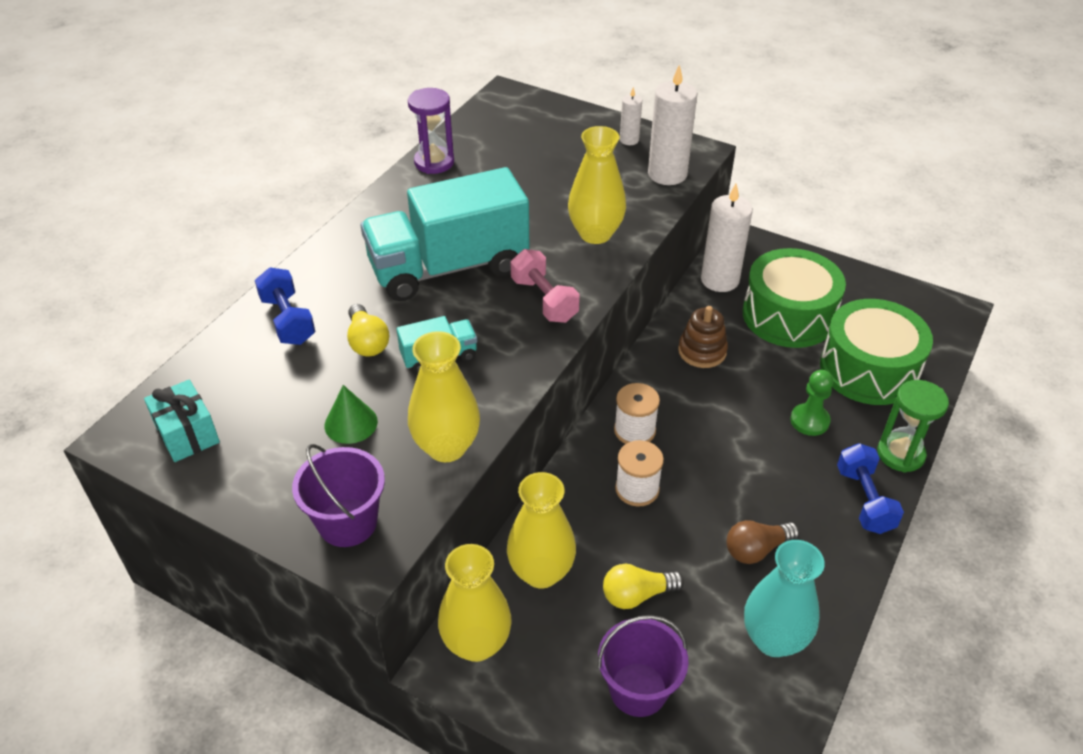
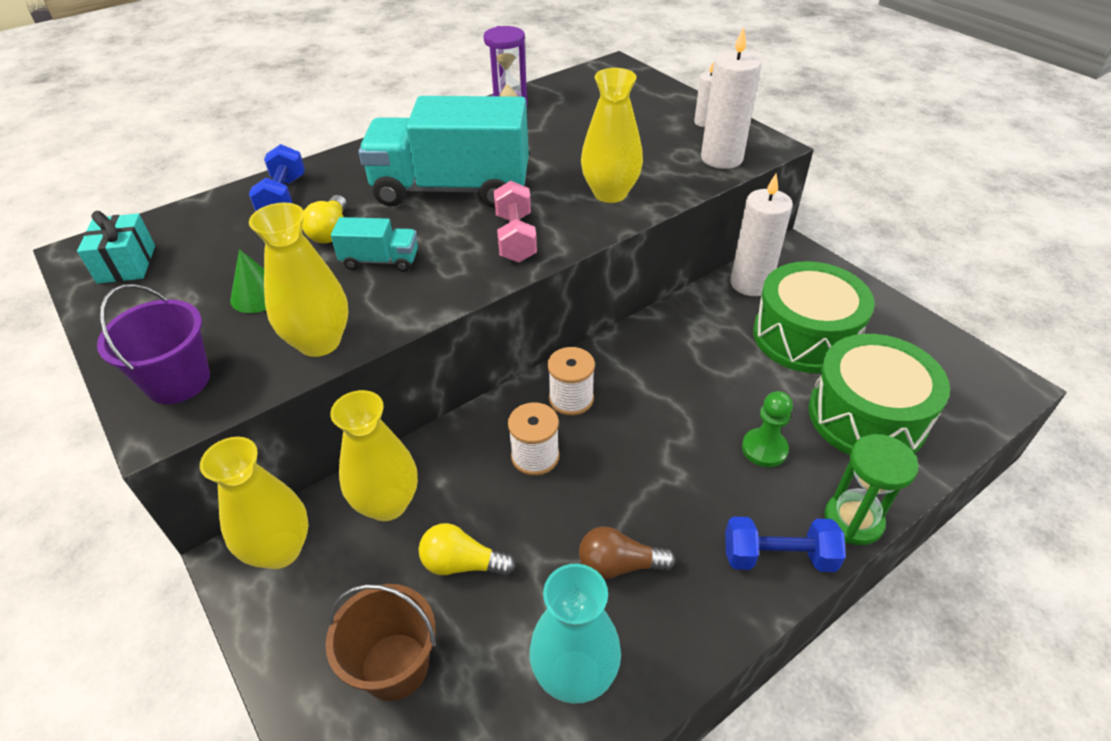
camera: 25 degrees right, 0 degrees up
(638, 689) = (395, 666): purple bucket -> brown bucket
(702, 351) = (689, 344): brown stacking toy -> none
(864, 500) = (778, 557): blue dumbbell -> blue dumbbell turned 75 degrees clockwise

